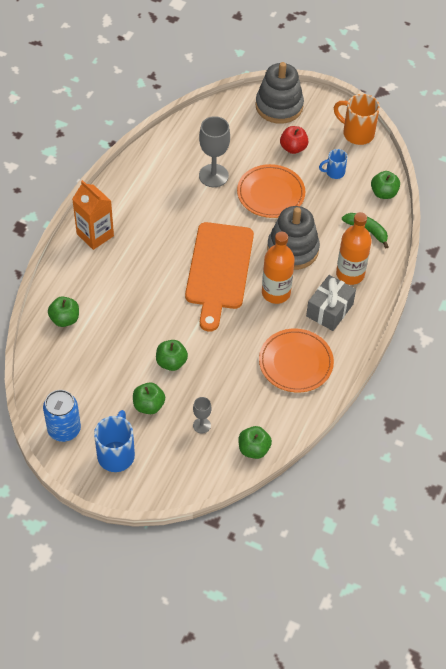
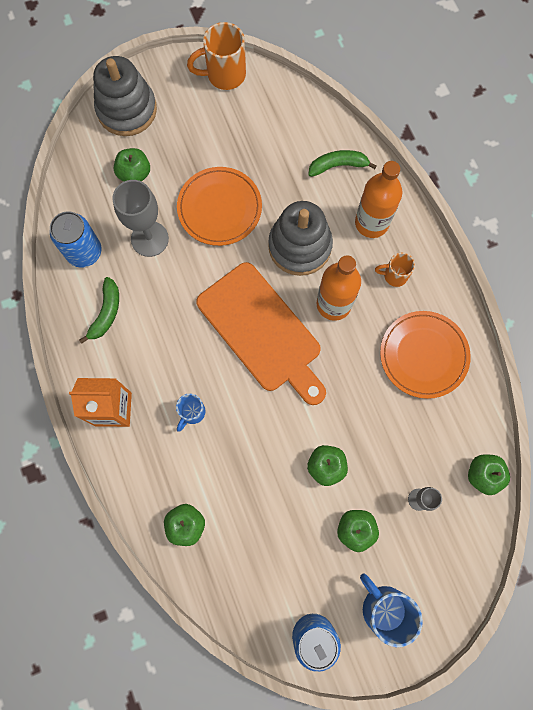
camera: 45 degrees left, 20 degrees up
(147, 189) = (106, 313): none -> green banana
(171, 152) = (84, 252): none -> blue can
(293, 148) = (187, 142): red apple -> none
(329, 310) = (394, 275): grey gift -> orange mug
(334, 172) = (249, 133): blue mug -> blue mug (192, 413)
(383, 193) = (311, 115): green apple -> green apple (134, 174)

